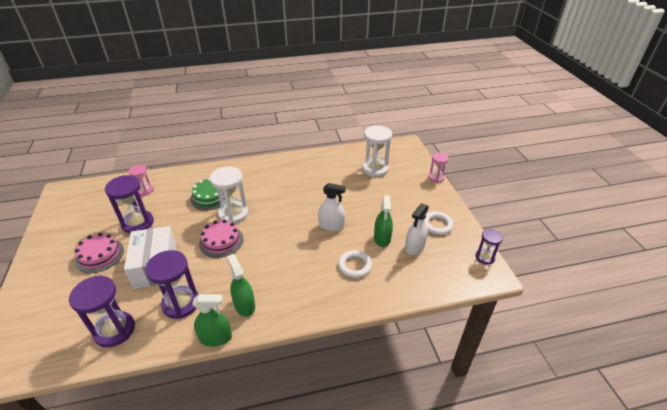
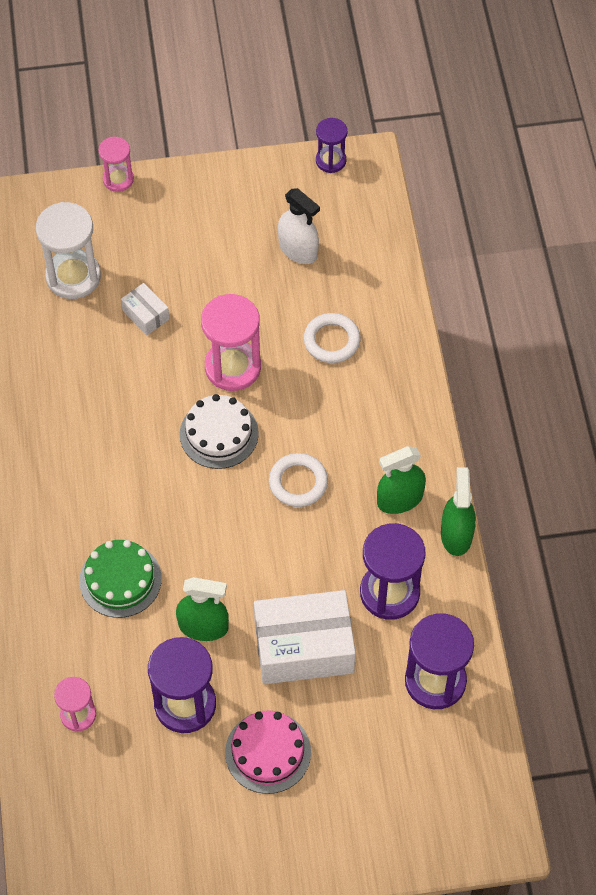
camera: 85 degrees left, 20 degrees up
(221, 241) = (253, 546): pink cake -> none
(233, 214) = (179, 532): white hourglass -> none
(290, 223) = (219, 433): none -> white cake
(331, 226) = (233, 367): white spray bottle -> pink hourglass
(358, 193) = (146, 315): none -> white box
(382, 238) = (273, 293): green spray bottle -> green spray bottle (203, 626)
(437, 225) = (250, 207): white ring -> white ring (298, 482)

